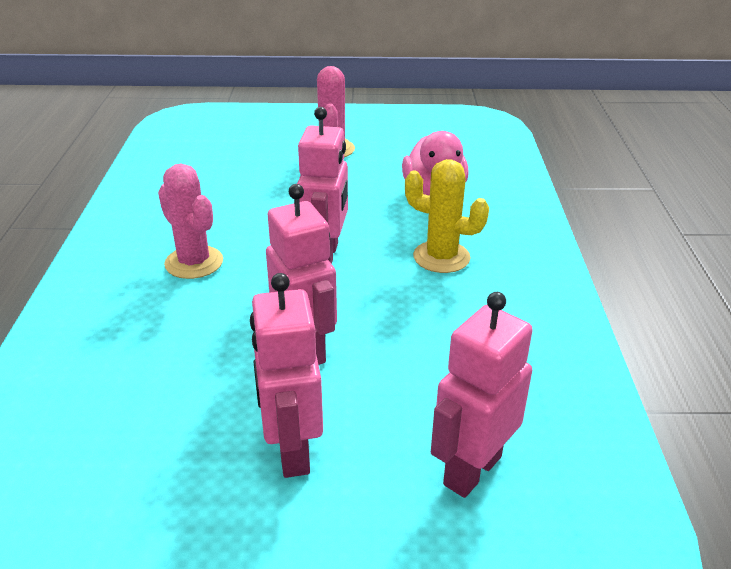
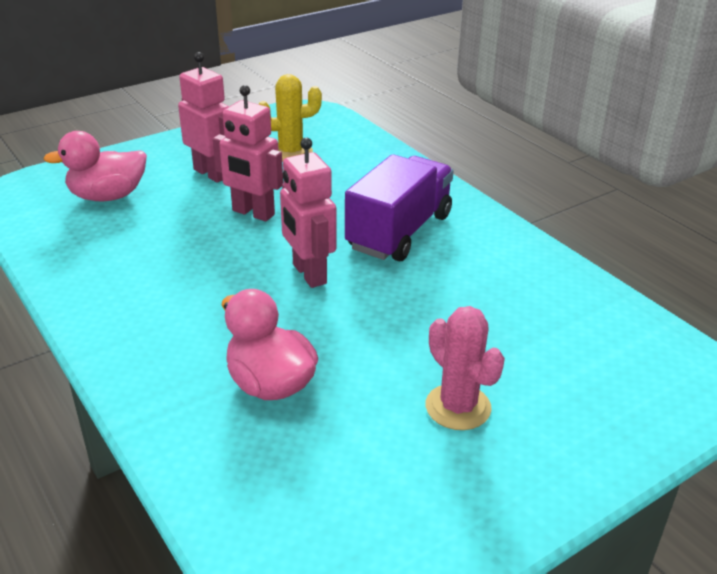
camera: 145 degrees right, 0 degrees up
(194, 262) = (399, 232): pink cactus -> purple truck
(441, 257) = (208, 311): yellow cactus -> yellow cactus (291, 152)
(471, 470) = (108, 196): pink robot -> pink duck

